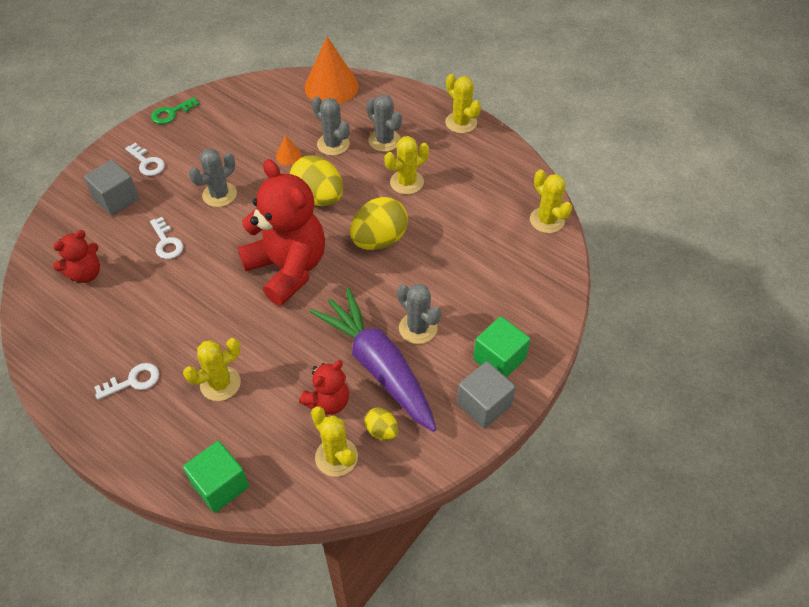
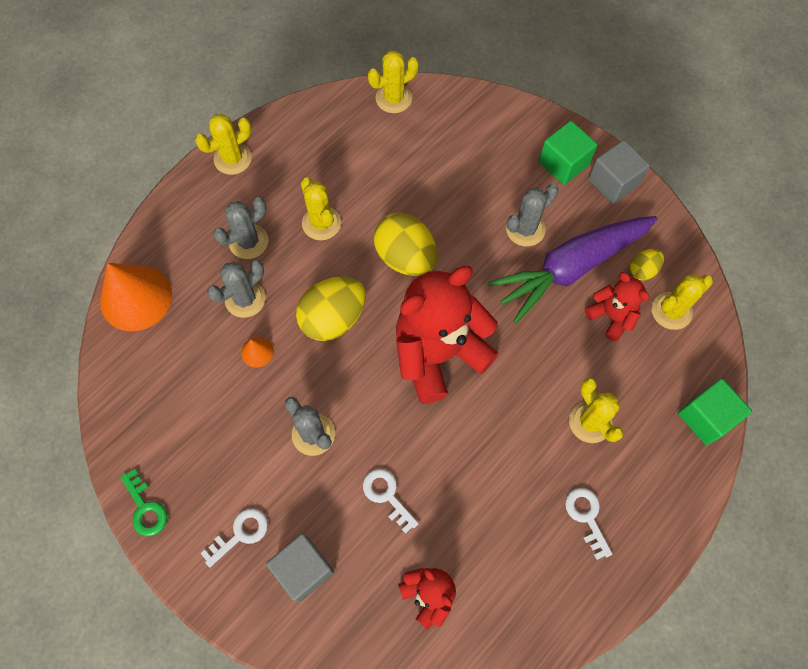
camera: 85 degrees left, 15 degrees up
(167, 242) = (386, 495): white key -> white key turned 105 degrees counterclockwise

